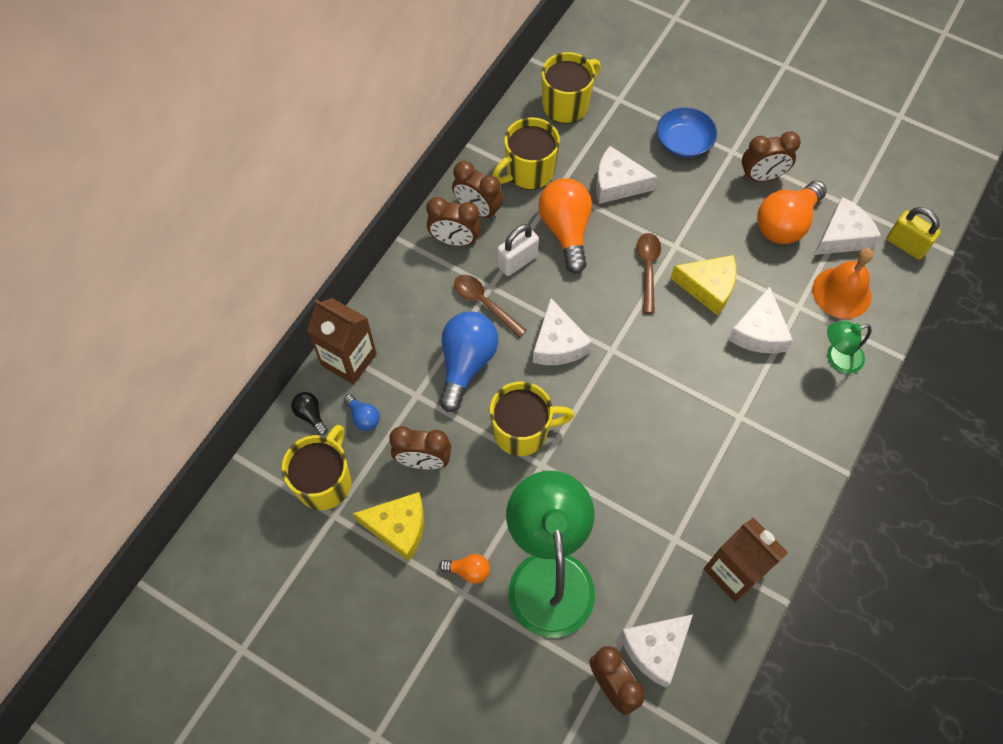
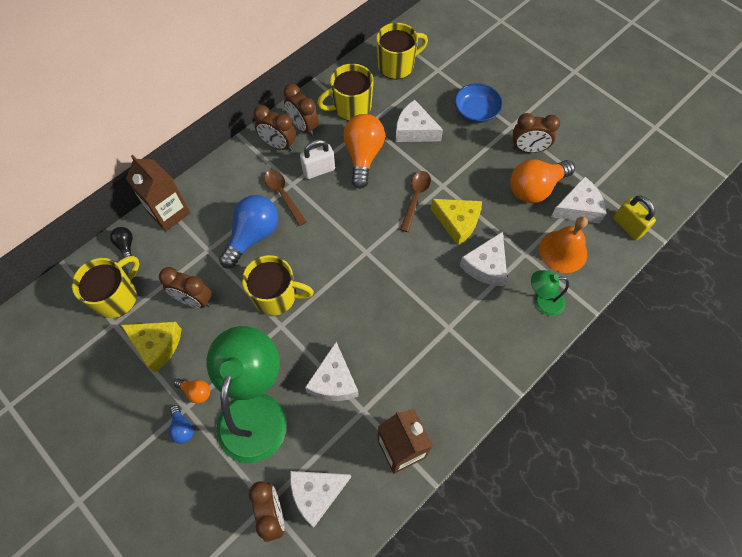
camera: 15 degrees right, 0 degrees up
(363, 417) = (163, 257): blue light bulb -> blue light bulb (182, 428)
(558, 344) = (327, 237): white cheese -> white cheese (334, 381)

